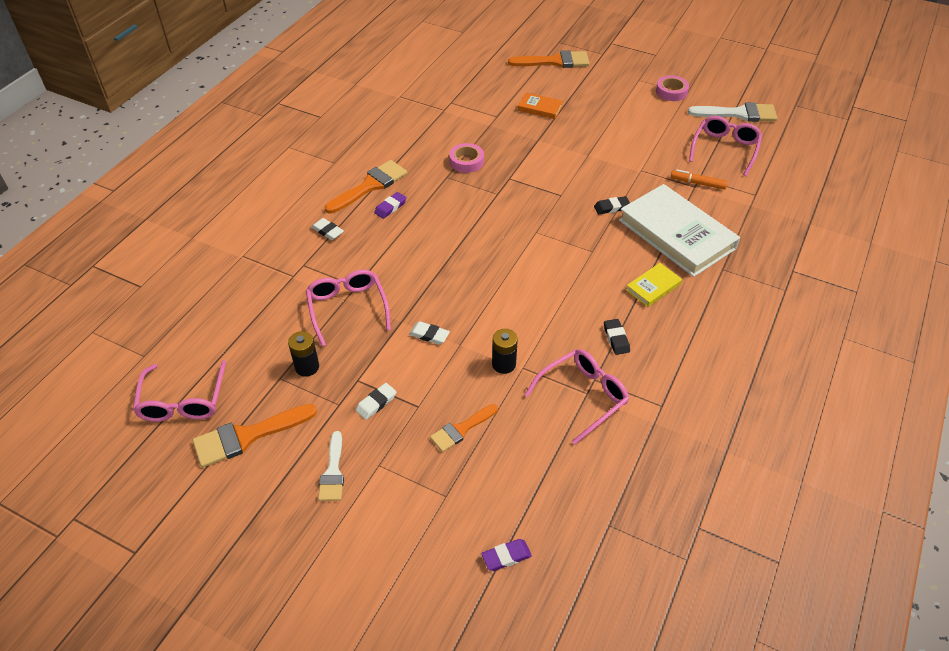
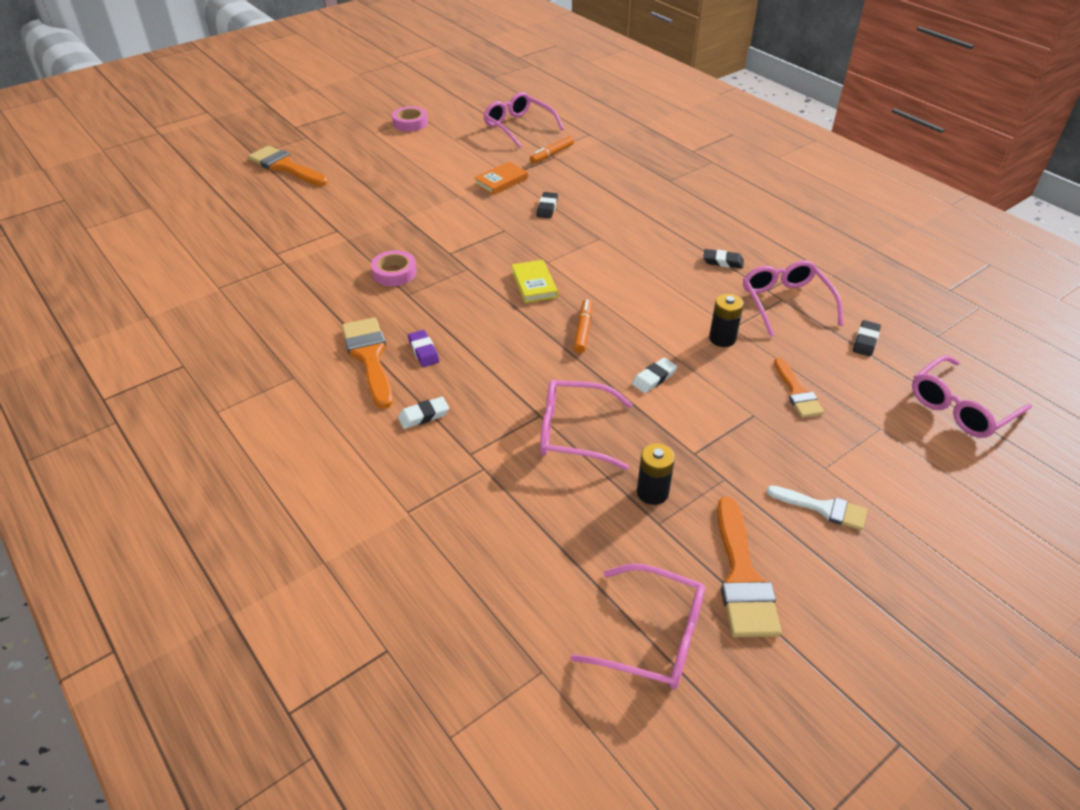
camera: 65 degrees left, 5 degrees down
(376, 403) = (735, 446): white eraser -> none
(462, 279) = (583, 330): none -> orange marker
(506, 556) = (961, 407): purple eraser -> pink glasses
(540, 108) = (354, 199): orange book -> orange book (501, 181)
(555, 61) = (285, 166): orange brush -> orange brush turned 75 degrees counterclockwise
(563, 467) = (865, 341): none -> black eraser
(653, 287) = (669, 221): yellow book -> yellow book (534, 284)
(676, 234) = (610, 187): white book -> none
(738, 114) = (477, 104): white brush -> none

